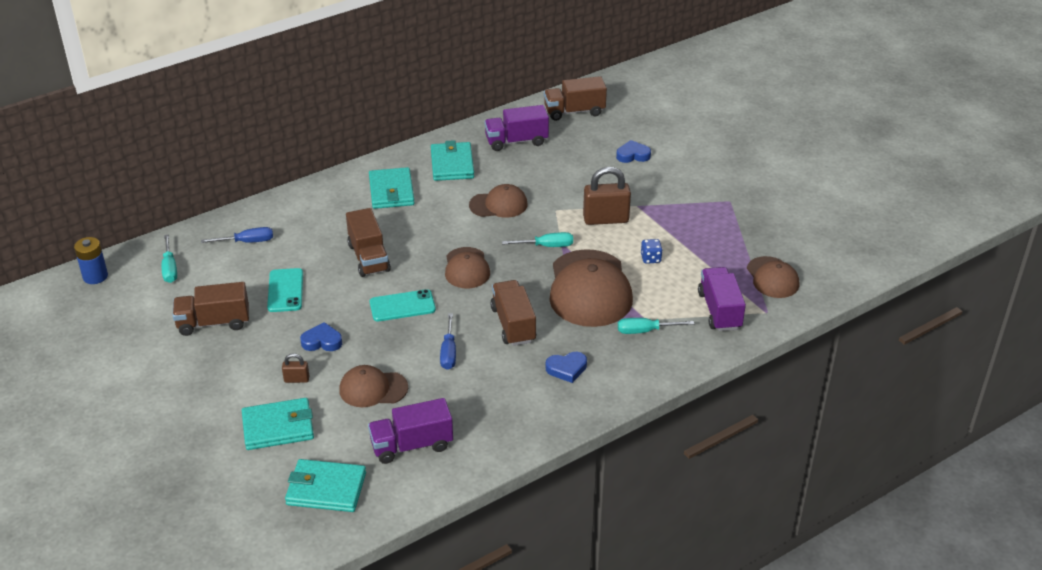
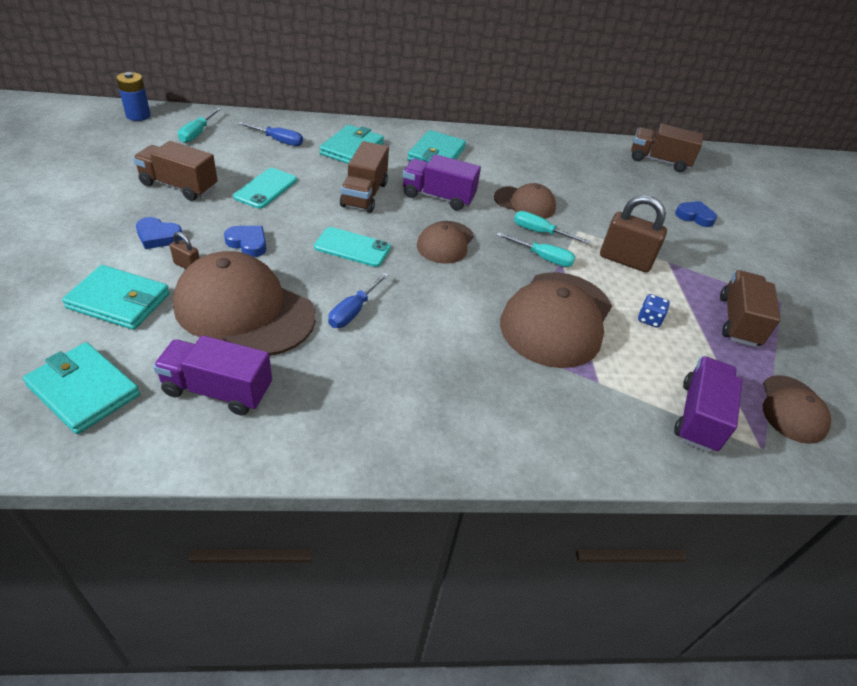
camera: 25 degrees right, 5 degrees up
(373, 389) = (244, 310): brown cap -> brown cap, size x1.79
(452, 164) = (509, 156): turquoise wallet -> turquoise wallet (352, 149)
(513, 324) = (444, 316): brown truck -> brown truck (738, 321)
(516, 141) = (584, 162): purple truck -> purple truck (438, 197)
(567, 369) = (462, 393): blue heart -> blue heart (158, 236)
(645, 331) = (588, 395): turquoise screwdriver -> turquoise screwdriver (540, 232)

